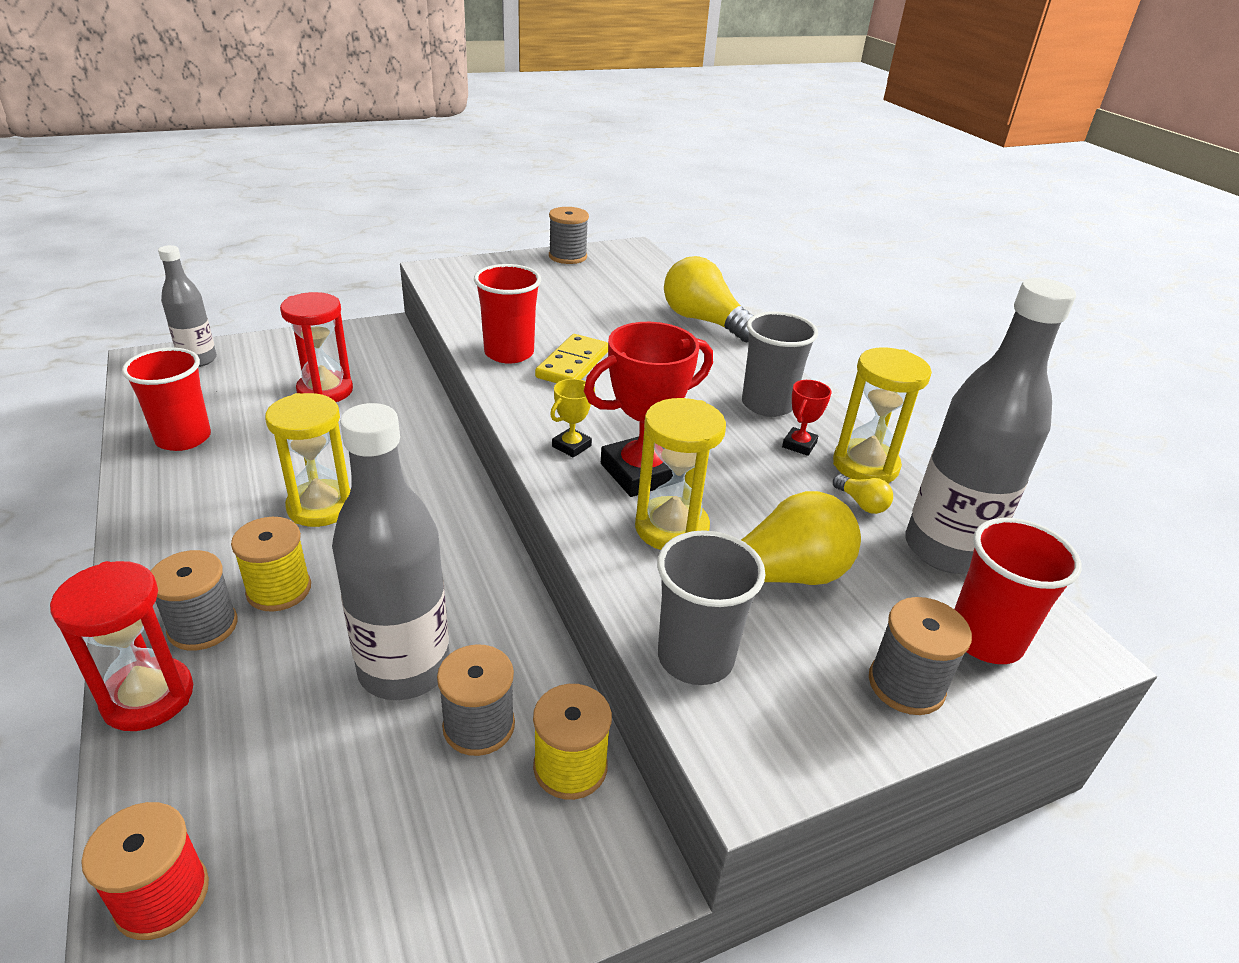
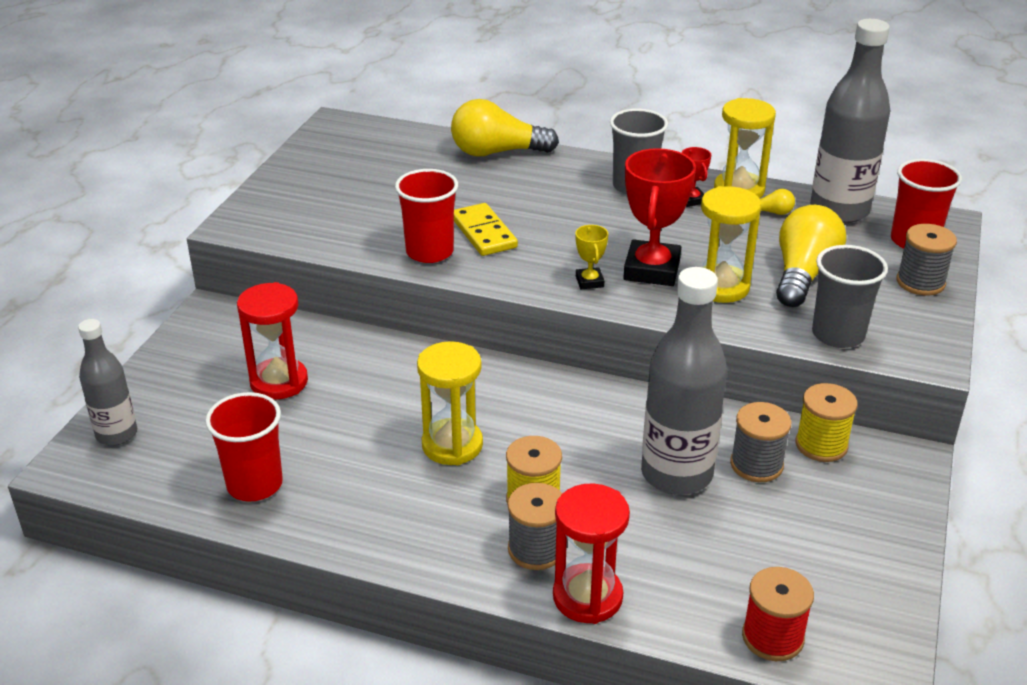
camera: 45 degrees left, 0 degrees up
(567, 256) = (305, 156): grey spool -> none

